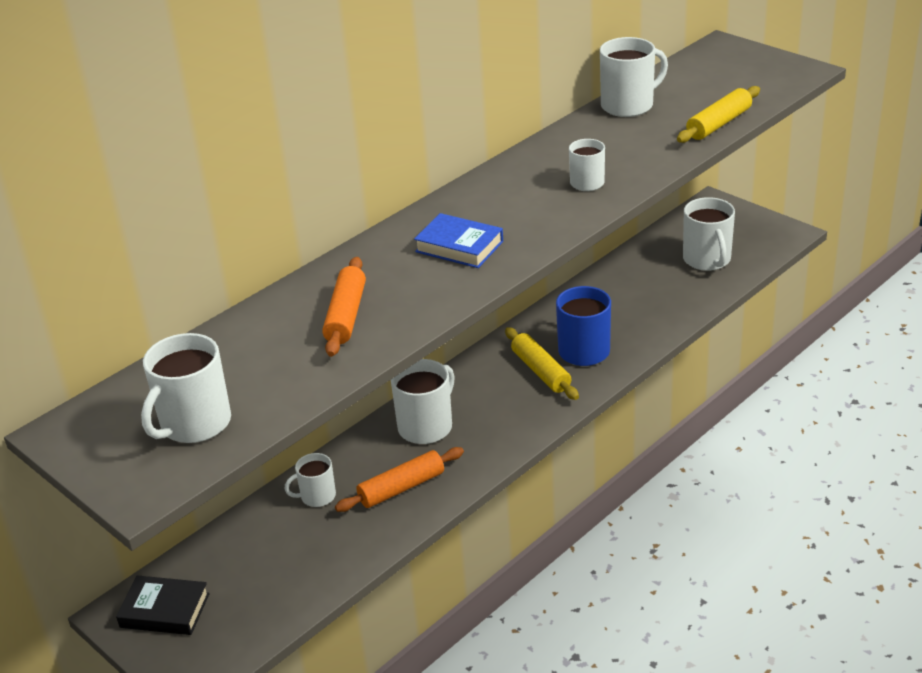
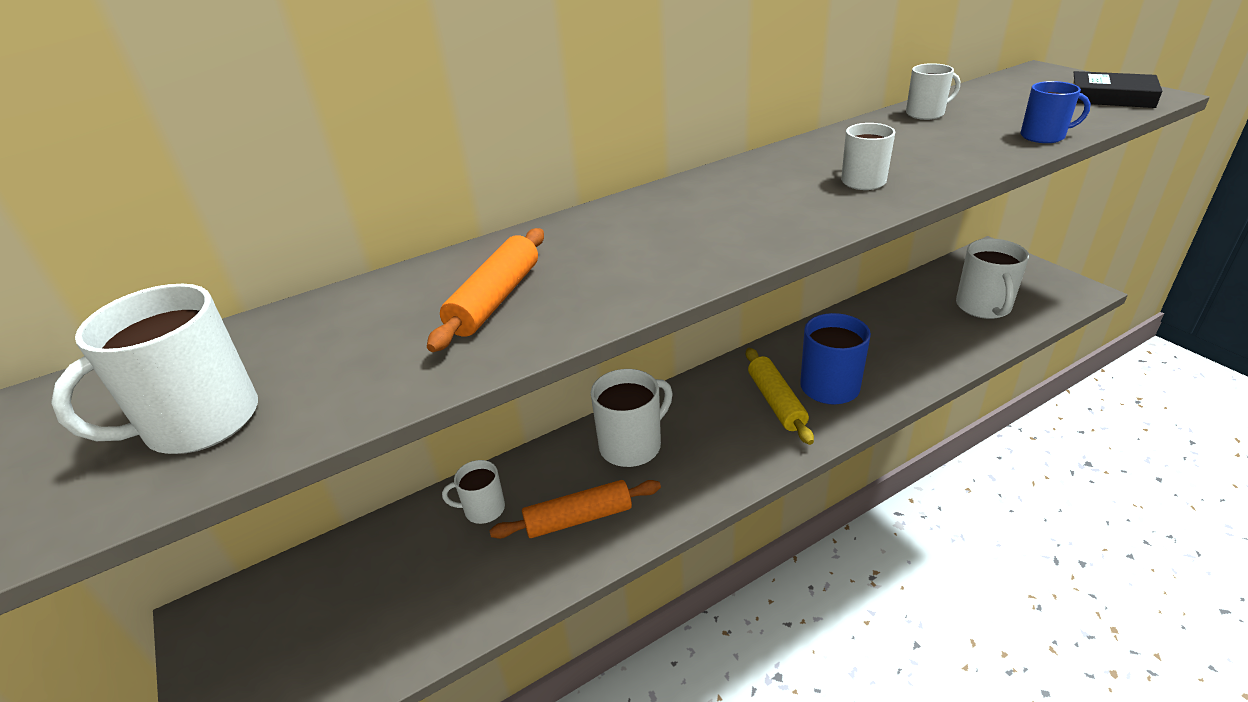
camera: 15 degrees right, 0 degrees up
(165, 610) = (251, 628): black book -> black book (1110, 97)
(459, 247) = (678, 234): blue book -> none
(628, 105) = (926, 114): white mug -> white mug, size x0.60
(719, 124) = (1043, 136): yellow rolling pin -> blue mug

